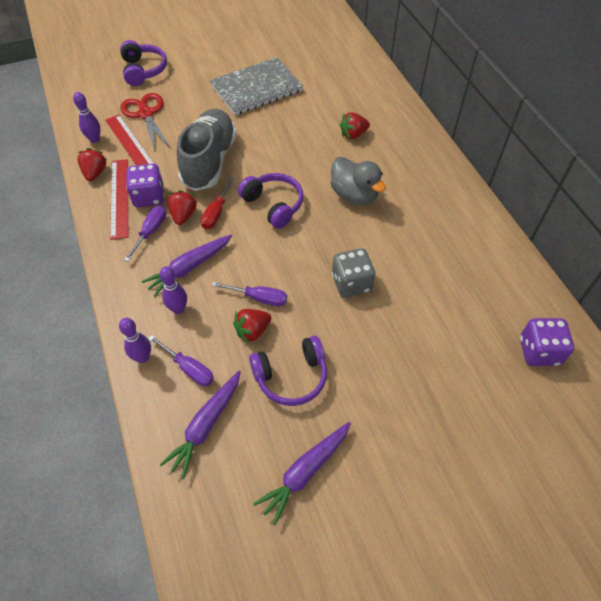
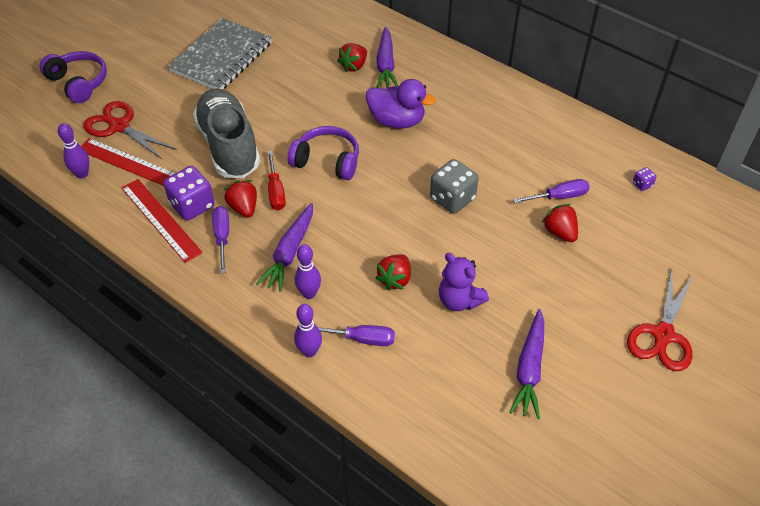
camera: 30 degrees left, 5 degrees down
(95, 173) = (112, 207): red strawberry -> red strawberry (560, 232)
(206, 426) = (415, 377): purple carrot -> purple carrot (385, 65)
(259, 298) = (379, 249): purple screwdriver -> purple screwdriver (559, 197)
(291, 376) = (459, 300): purple headphones -> purple teddy bear
(354, 195) = (397, 121): grey duck -> purple duck
(453, 509) = (663, 335): none -> red scissors
(539, 351) = (642, 184): purple dice -> purple dice, size x0.45

